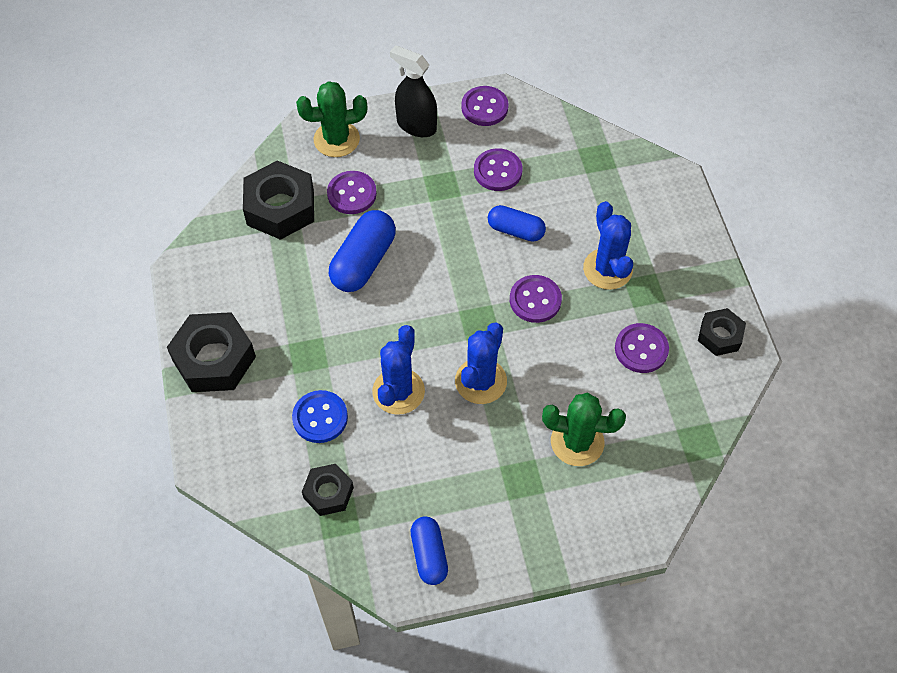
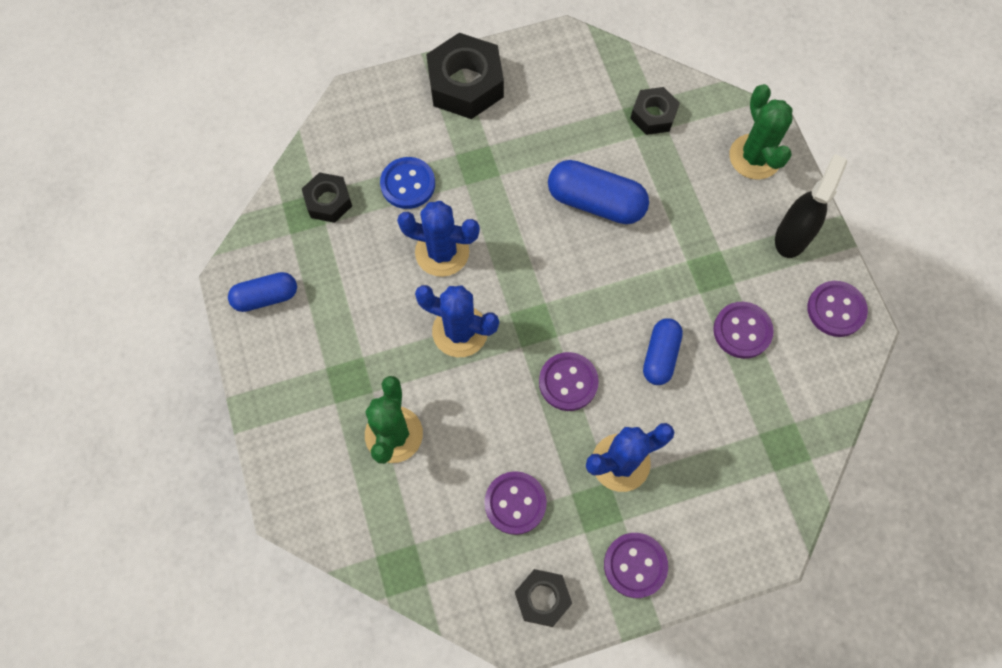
camera: 85 degrees right, 10 degrees up
(280, 207) = (653, 115): black nut -> black nut, size x0.58
(352, 194) = (682, 181): purple button -> purple button (635, 565)

